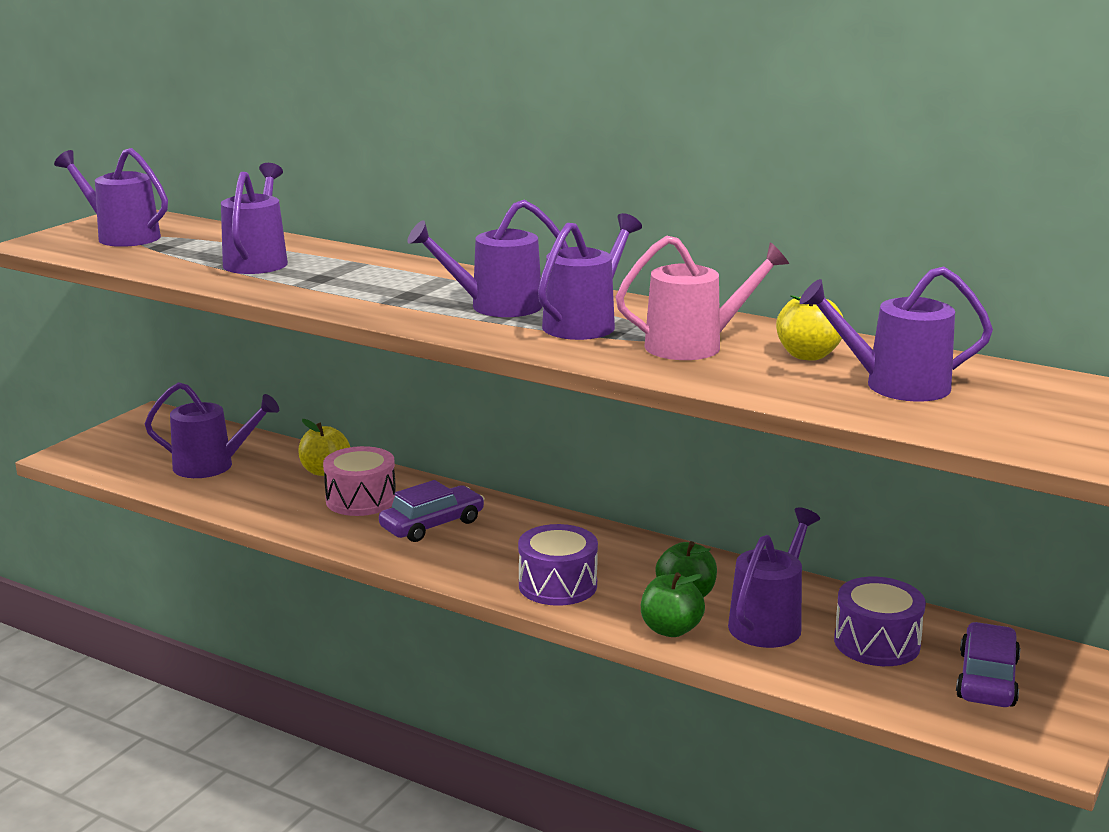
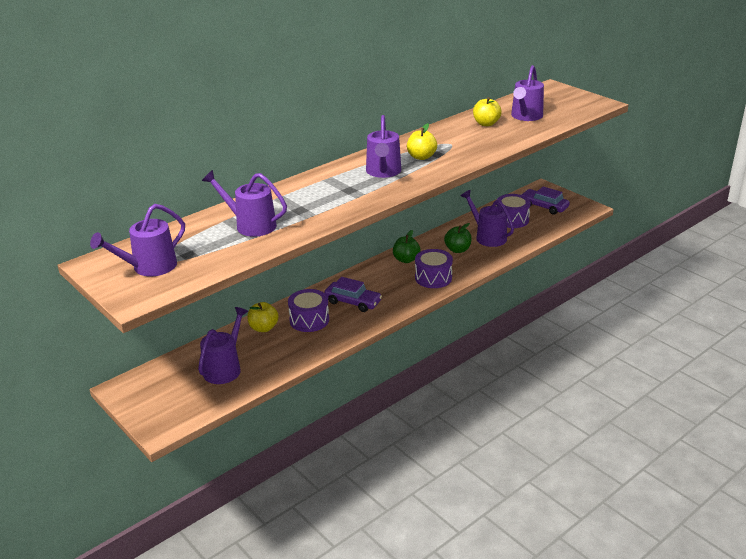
camera: 70 degrees left, 10 degrees up
(361, 500) = (309, 320): pink drum -> purple drum
(432, 524) = (353, 302): purple car -> purple car turned 135 degrees clockwise
(584, 324) = (421, 157): purple watering can -> yellow apple
(670, 629) = (483, 258): green apple -> green apple (406, 260)
(693, 345) = (463, 141): pink watering can -> none

